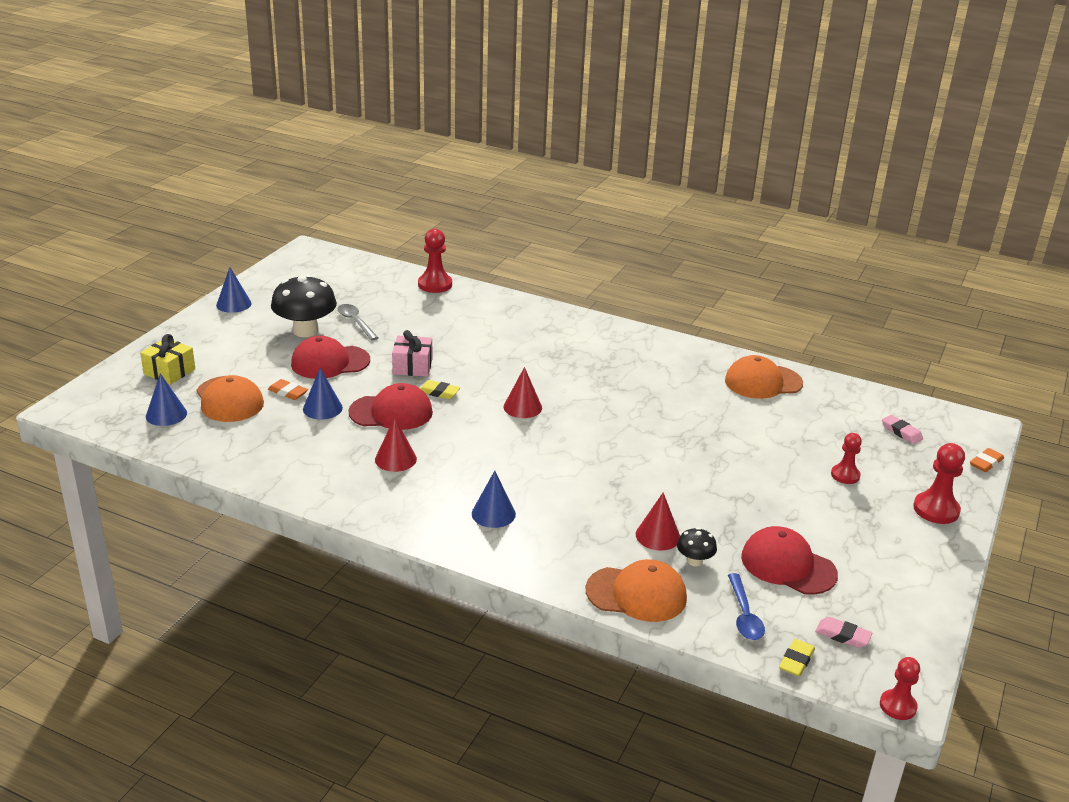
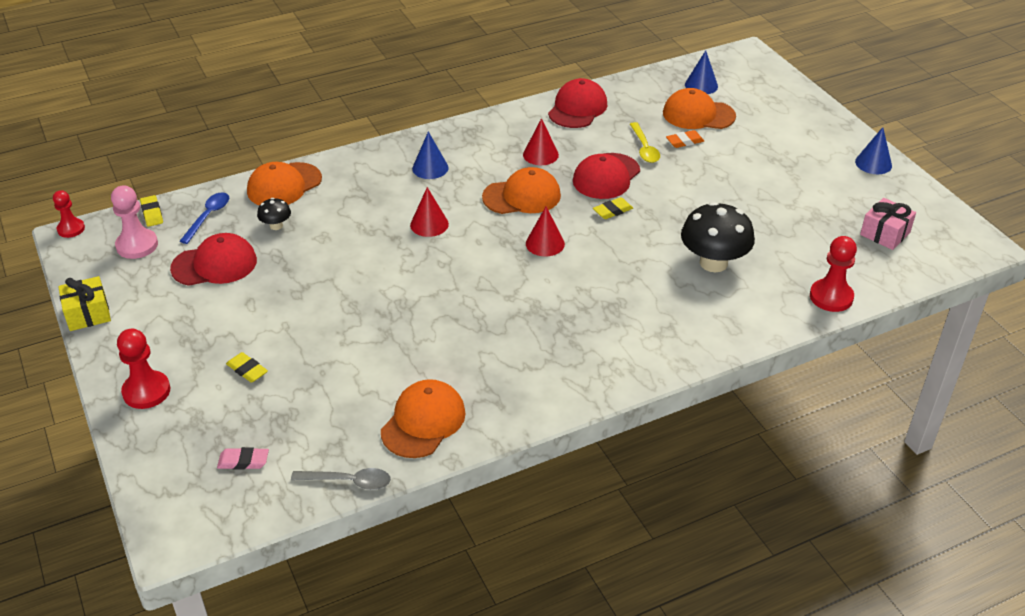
camera: 130 degrees right, 10 degrees up
(169, 372) = (767, 102): yellow gift -> yellow gift (88, 314)
(305, 331) = (787, 183): black mushroom -> black mushroom (713, 263)
(322, 408) = (644, 148): blue cone -> yellow spoon
(330, 362) = (716, 176): red cap -> red cap (577, 108)
(355, 322) = (782, 215): grey spoon -> grey spoon (349, 482)
(412, 366) = (669, 215): pink gift -> pink gift (885, 233)
(473, 443) = (522, 196): none -> orange cap
(657, 536) = (319, 224): red cone -> red cone (429, 224)
(744, 615) = (208, 216): blue spoon -> blue spoon turned 75 degrees clockwise
(842, 635) = (137, 245): pink eraser -> pink pawn
(845, 475) = (247, 370): red pawn -> yellow eraser
(986, 463) = (137, 484): orange eraser -> none

